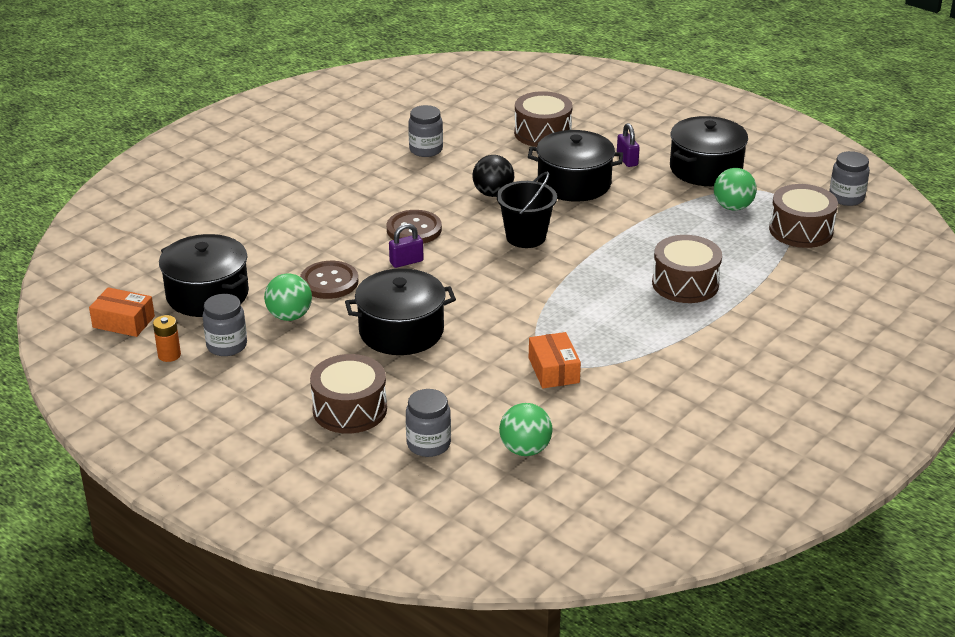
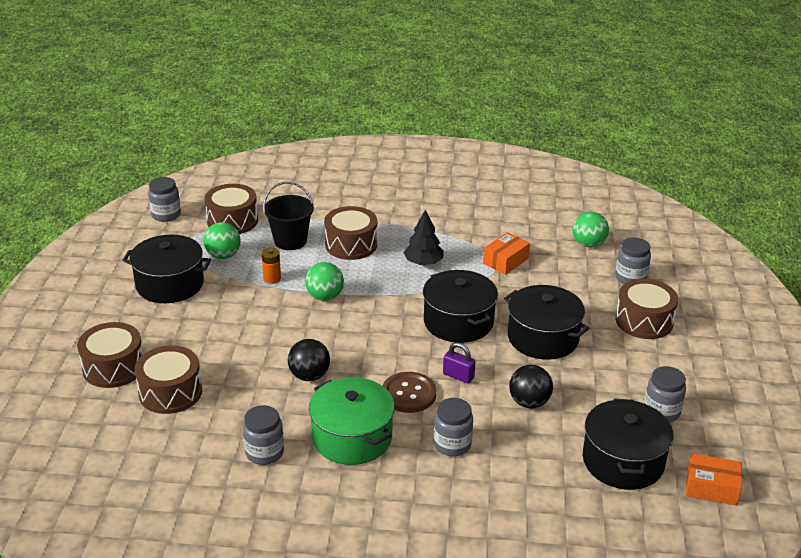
camera: 125 degrees left, 0 degrees up
(123, 322) = (711, 487): orange box -> orange box turned 60 degrees counterclockwise
(169, 355) = (708, 435): orange battery -> orange battery (272, 278)
(289, 316) = (592, 399): green ball -> green ball (325, 296)
(329, 282) = (529, 402): brown button -> black ball
(332, 226) = (452, 444): none -> grey jar
(396, 187) = (352, 437): none -> green pot
(526, 237) = (361, 332): black bucket -> black bucket (290, 241)
(574, 183) = (252, 339): black pot -> black pot (458, 322)
(602, 119) = (113, 367): none -> brown drum
(605, 315) = (423, 263): none -> black tree
(627, 160) = (186, 327): purple padlock -> none

